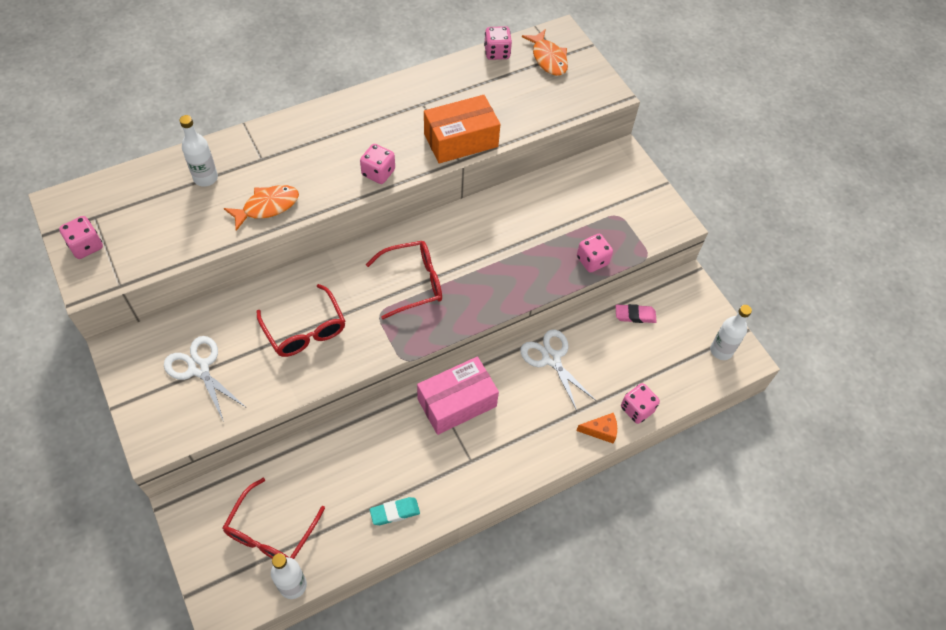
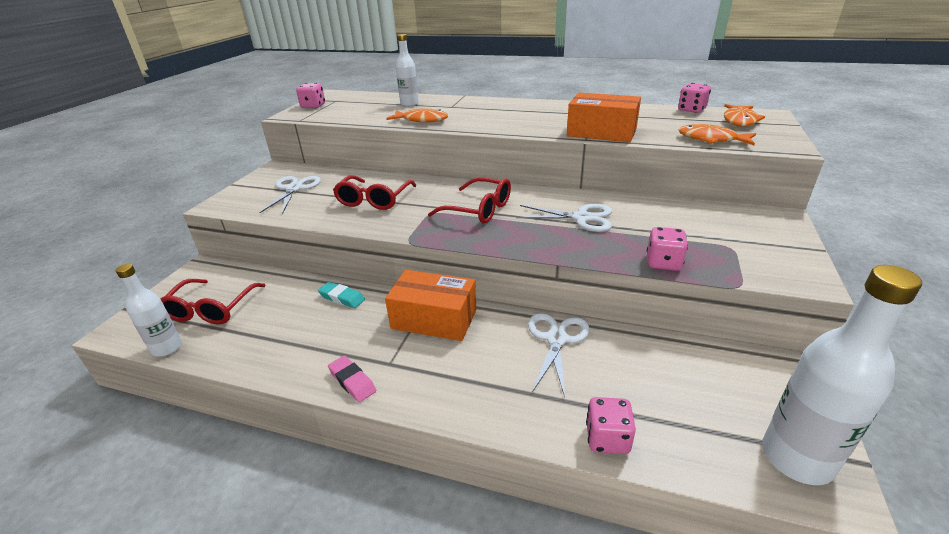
camera: 50 degrees right, 25 degrees down
(271, 532) = (211, 309): red glasses -> red glasses turned 60 degrees counterclockwise
(378, 173) = (514, 128): pink dice -> none
(395, 512) = (288, 355): turquoise eraser -> turquoise eraser (342, 298)
(457, 402) = (434, 319): pink box -> orange box
(500, 242) = (581, 218): none -> white scissors
(551, 108) = (711, 139): none -> orange fish
(601, 431) = (540, 428): orange cheese -> none
(635, 315) = (692, 358): pink eraser -> pink eraser (352, 381)
(721, 350) = (796, 458): white bottle -> white bottle, size x1.70

